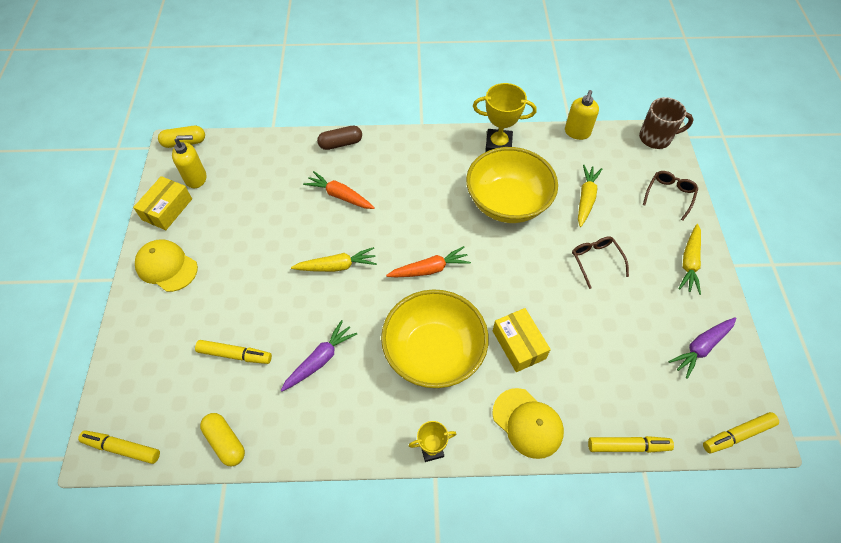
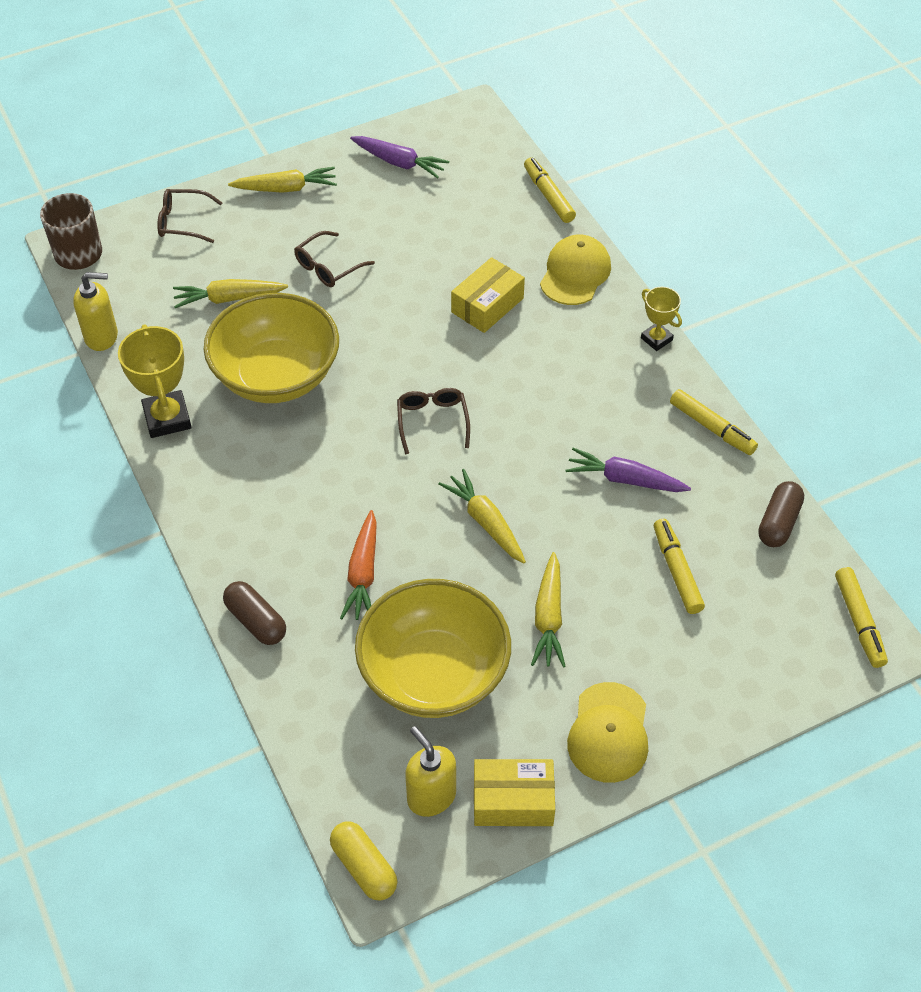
camera: 115 degrees left, 5 degrees down
(225, 442) = (778, 522): yellow capsule -> brown capsule
(253, 270) = (548, 617): none -> yellow carrot
(429, 269) = (432, 421): orange carrot -> brown glasses
(434, 352) = (545, 376): yellow bowl -> yellow bowl (434, 673)
(737, 435) = (484, 125): yellow marker -> yellow marker (711, 427)

